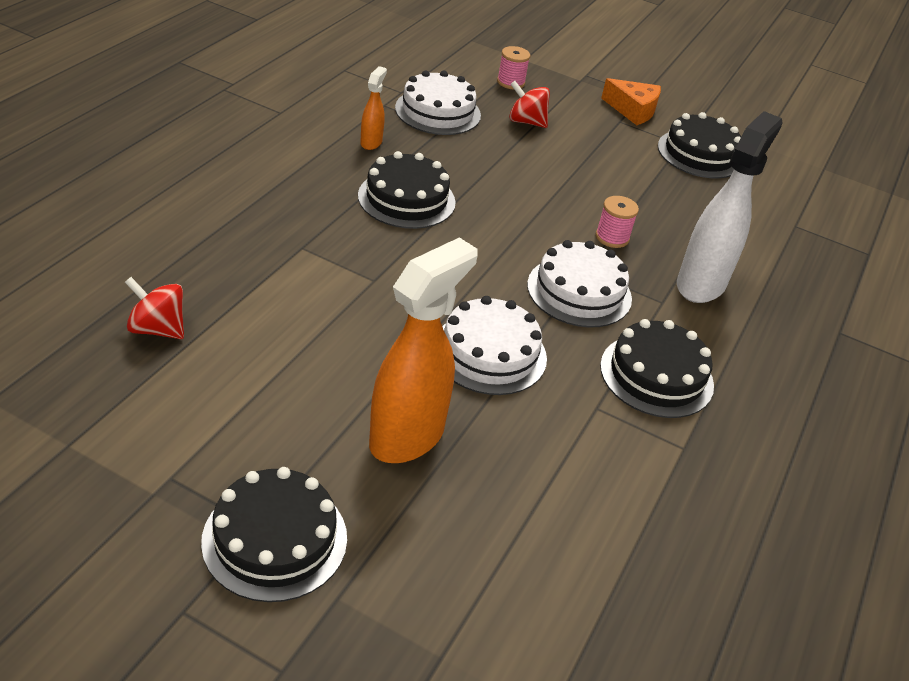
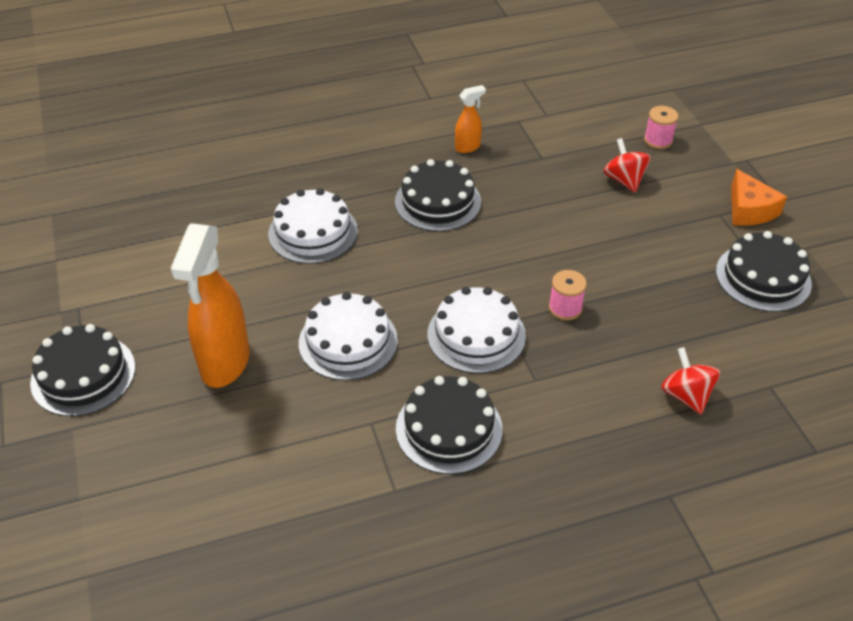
camera: 50 degrees right, 5 degrees up
(157, 329) = (174, 216): red spinning top -> red spinning top (686, 395)
(408, 437) = (225, 363): orange spray bottle -> orange spray bottle turned 105 degrees clockwise
(438, 111) = (556, 142): white cake -> white cake (313, 232)
(701, 284) = (592, 385): white spray bottle -> none

